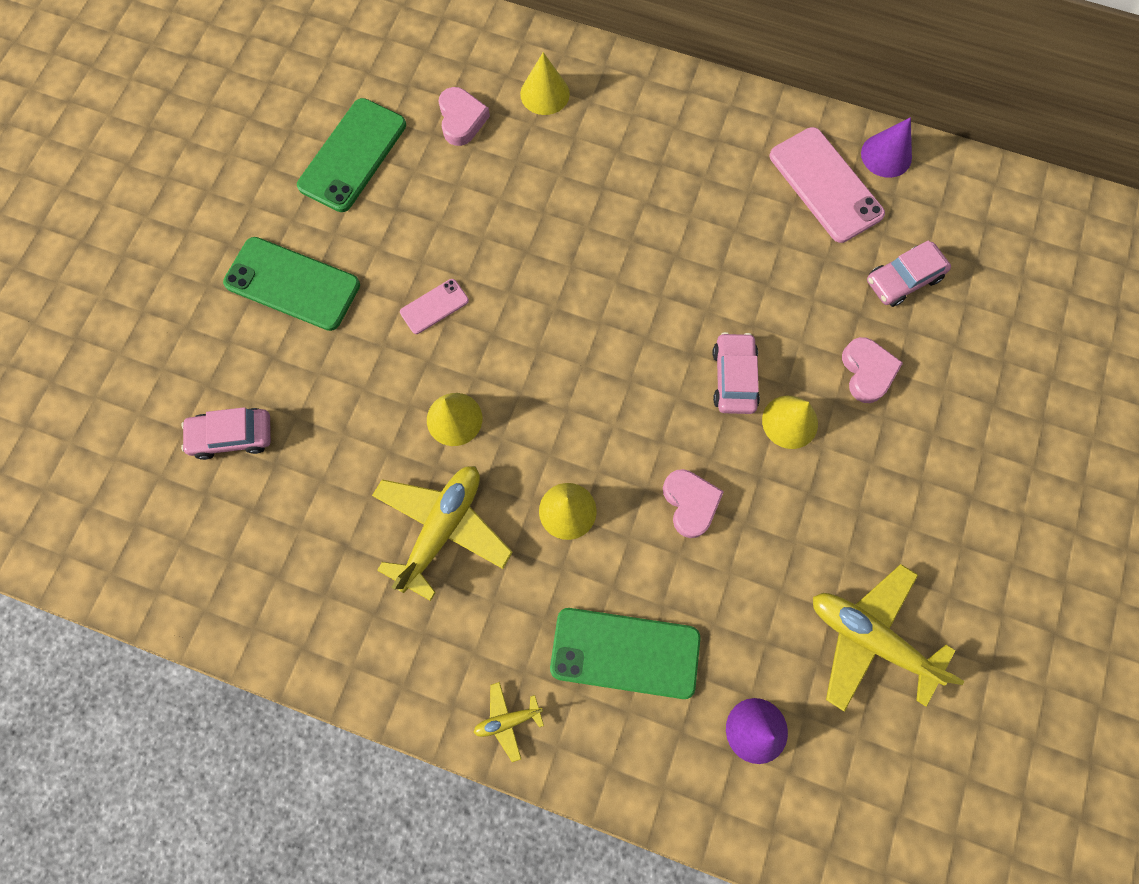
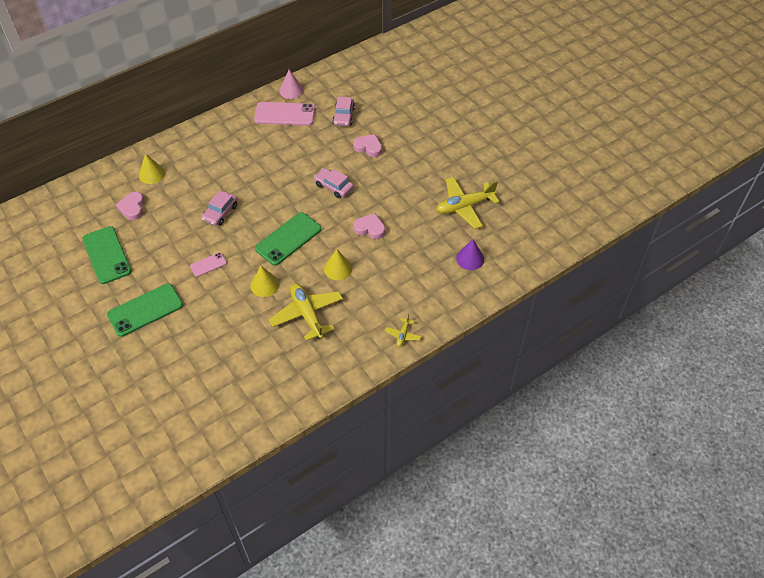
camera: 55 degrees left, 20 degrees down
(232, 436) = (194, 370): pink car -> pink car (220, 212)
(434, 306) = (208, 264): pink phone -> pink phone turned 60 degrees clockwise
(461, 120) = (132, 208): pink heart -> pink heart turned 120 degrees counterclockwise
(625, 653) = (409, 282): green phone -> green phone (288, 239)
(790, 422) = (366, 180): yellow cone -> none
(886, 155) = (291, 90): purple cone -> pink cone

